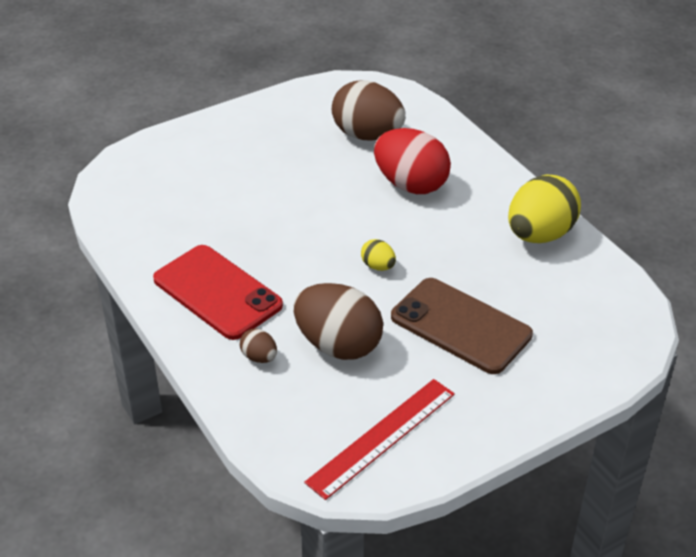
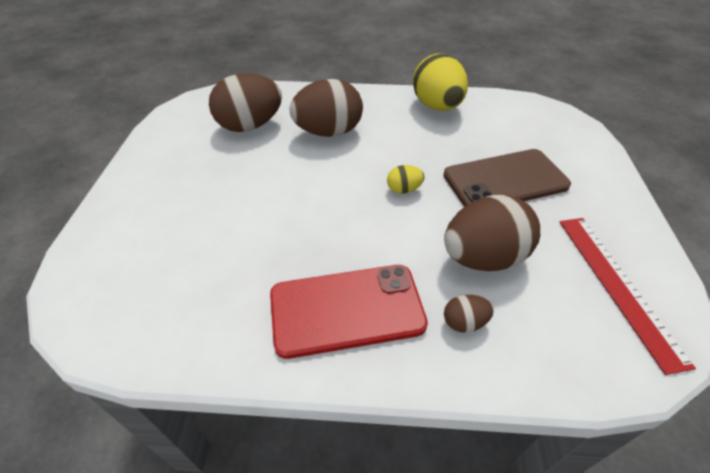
camera: 55 degrees left, 5 degrees up
(410, 184) = (328, 132): red egg -> brown egg

